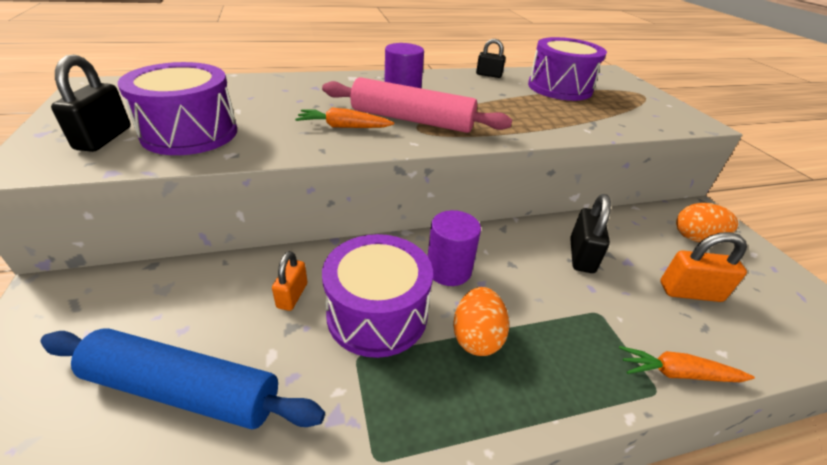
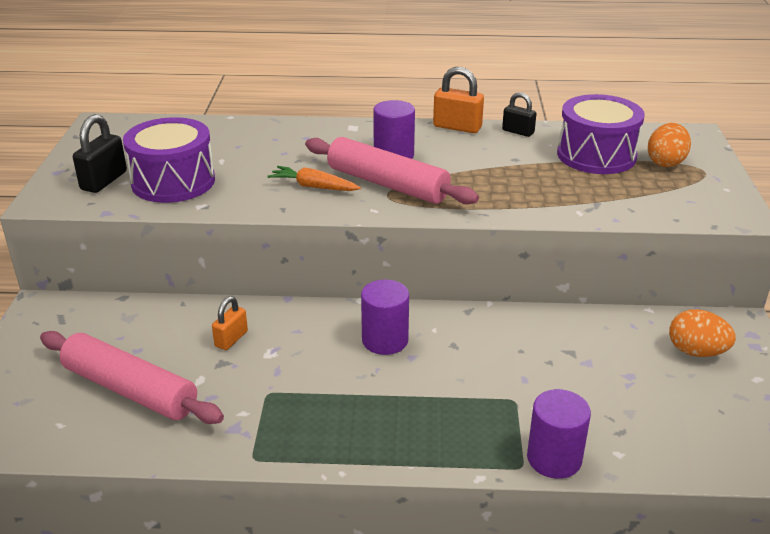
camera: 20 degrees right, 5 degrees down
(184, 390) = (130, 390): blue rolling pin -> pink rolling pin
(377, 314) = (299, 365): purple drum -> none
(476, 337) = (379, 398): orange egg -> orange egg (665, 162)
(581, 255) = (537, 349): black padlock -> none
(677, 373) = (554, 458): orange carrot -> purple cylinder
(690, 292) = (634, 400): orange padlock -> orange padlock (457, 127)

